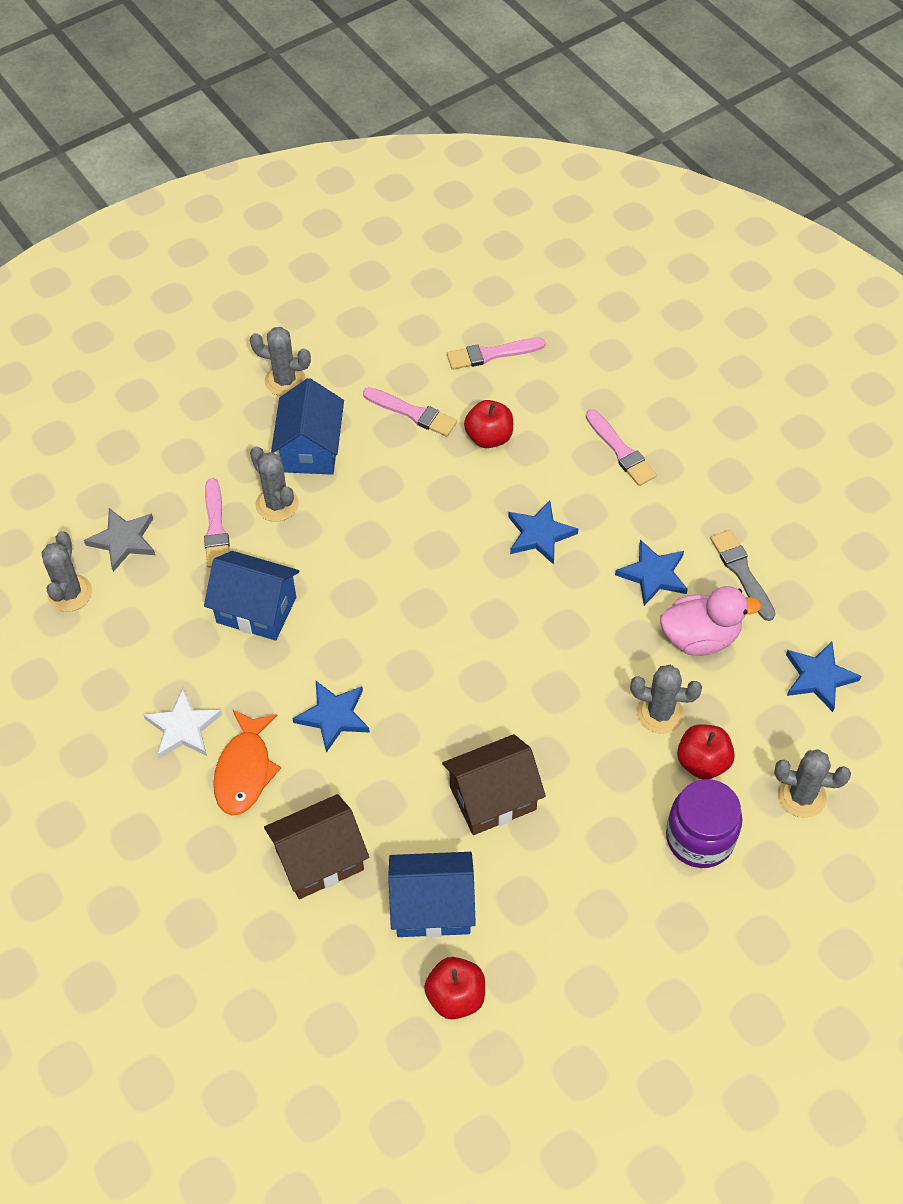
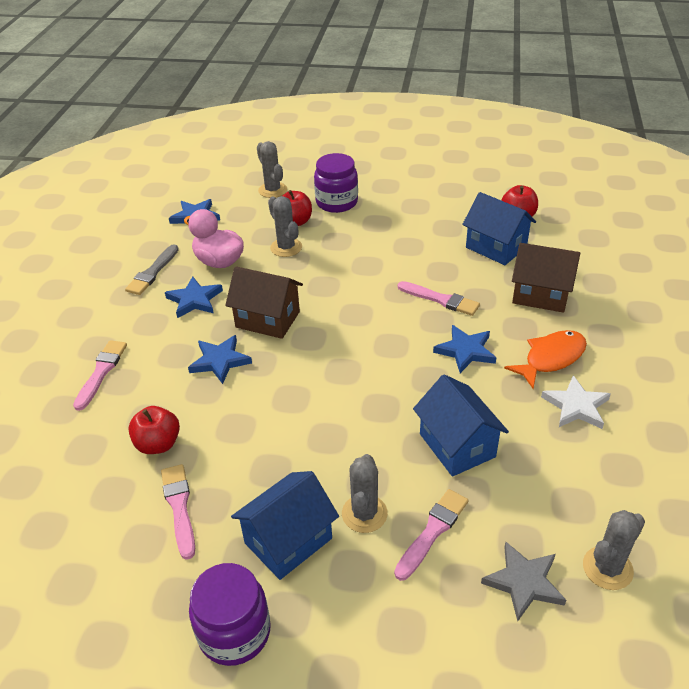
camera: 135 degrees left, 15 degrees down
(285, 380) = (234, 632): grey cactus -> purple jar
(491, 354) = (60, 508): pink brush -> pink brush (440, 299)
(492, 798) = (415, 266): brown house -> brown house (267, 319)

